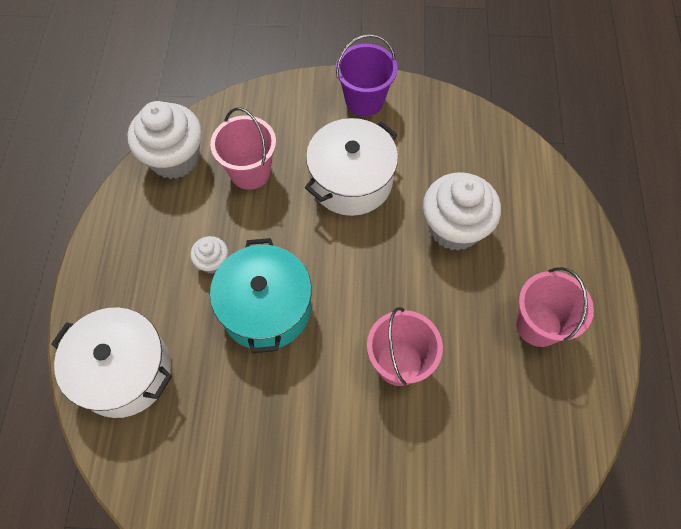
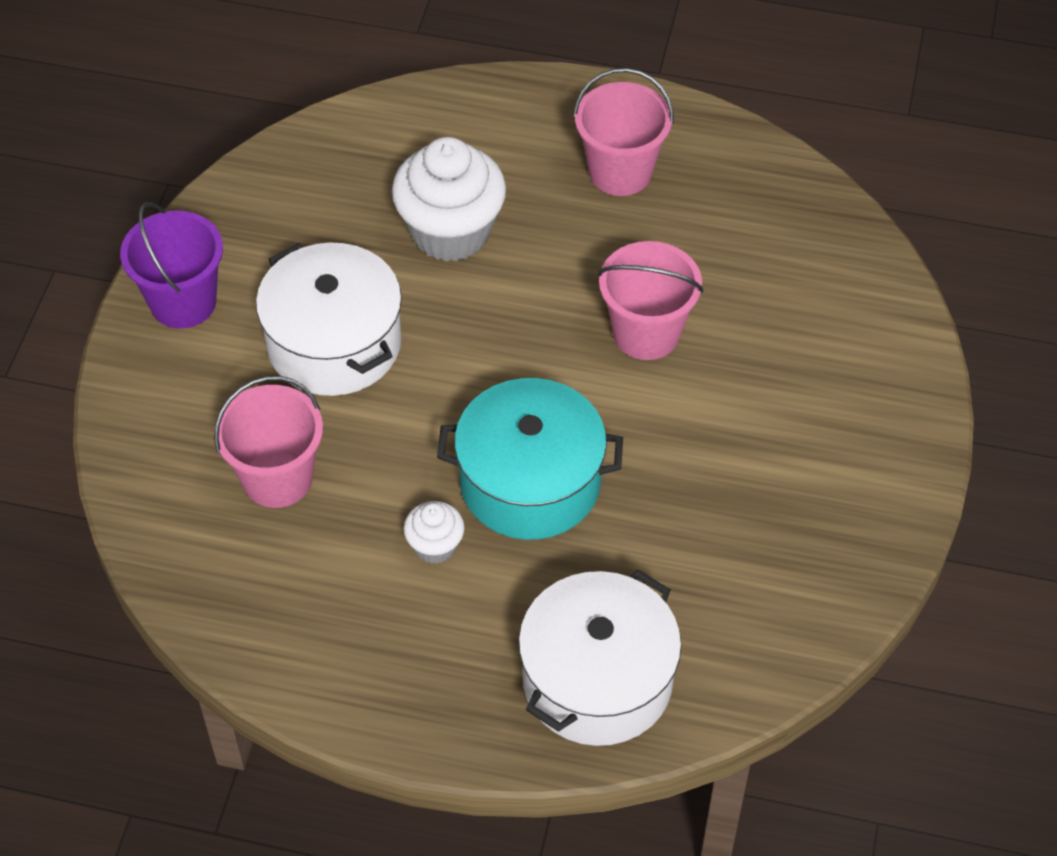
camera: 80 degrees left, 10 degrees down
(174, 158) = (216, 588): white cupcake -> none

